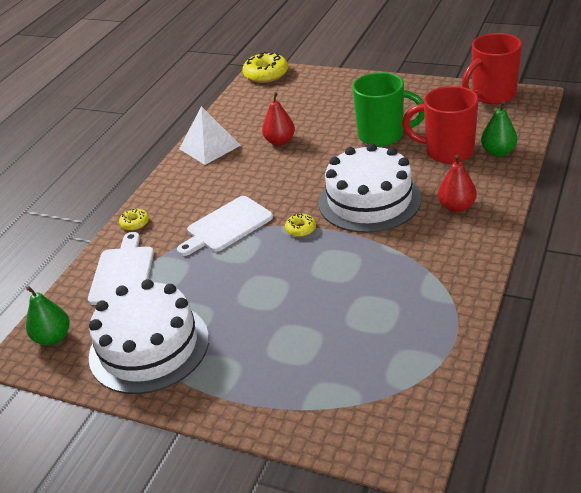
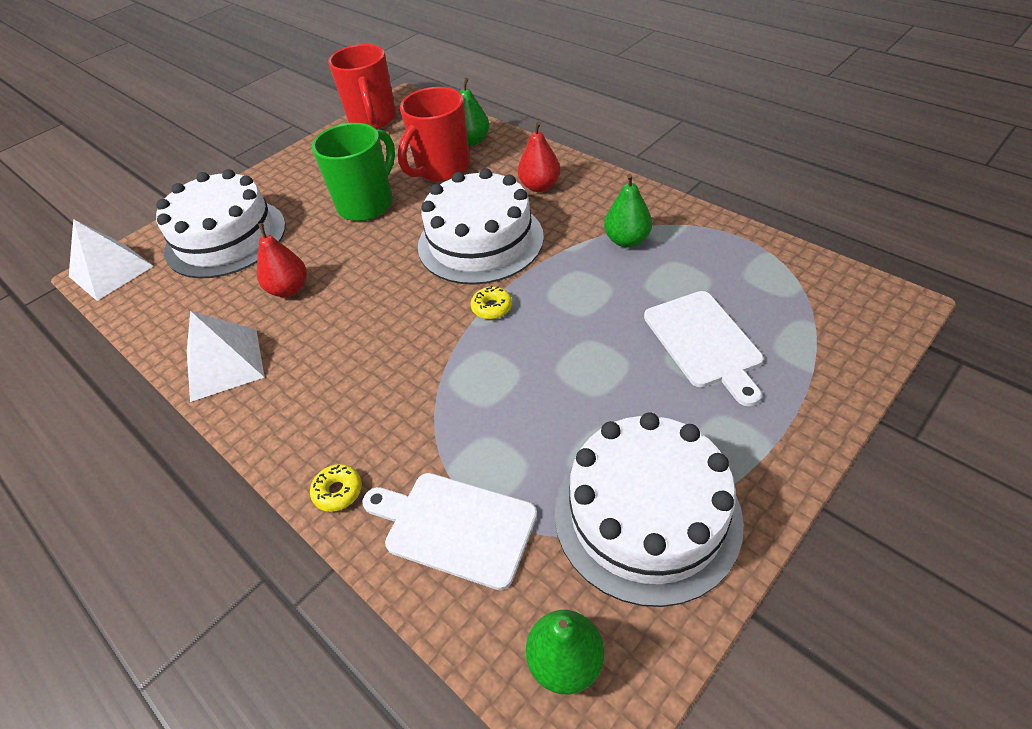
camera: 70 degrees left, 10 degrees up
(226, 226) = (431, 378): white cutting board -> white cutting board (704, 342)
(266, 74) = (111, 271): yellow donut -> white pyramid
(315, 97) = (226, 238): none -> white cake
(411, 273) = (627, 240): none -> green pear

